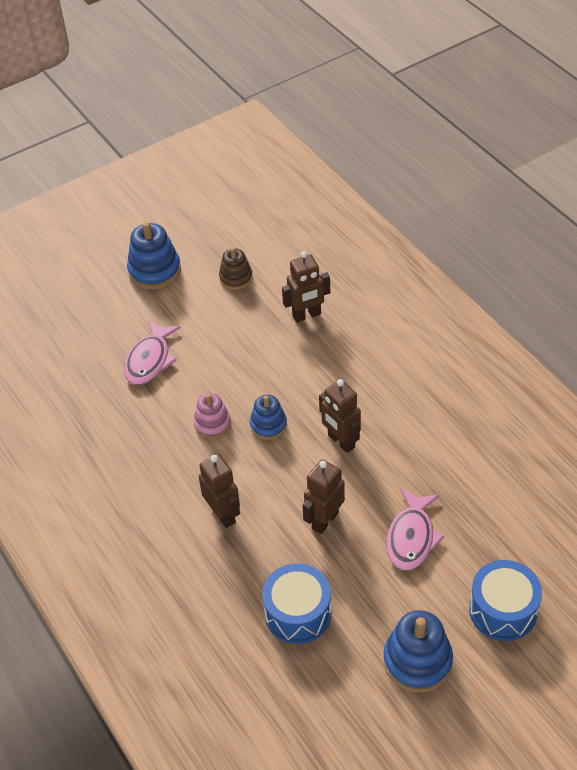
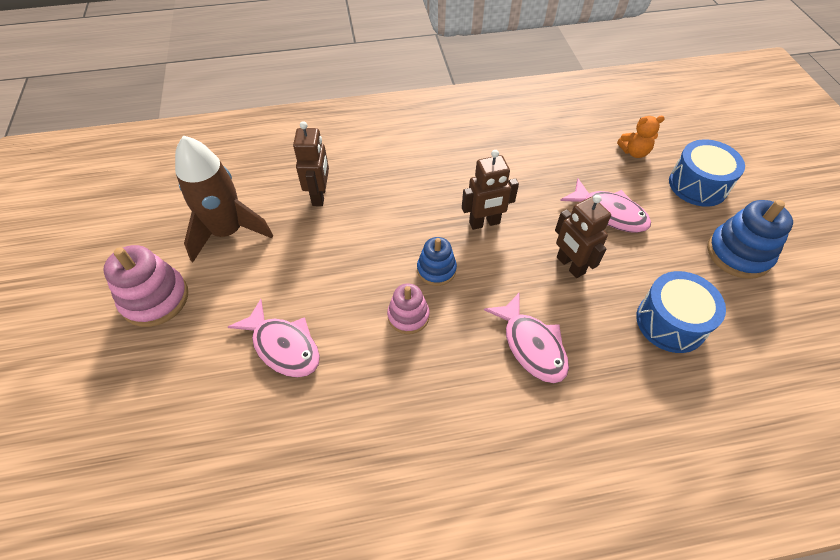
camera: 70 degrees left, 5 degrees up
(154, 270) = (155, 299): blue stacking toy -> pink stacking toy
(223, 514) = (531, 345): brown robot -> pink fish
(236, 278) = (228, 232): brown stacking toy -> brown rocket
(521, 540) = (634, 152): none -> orange teddy bear

